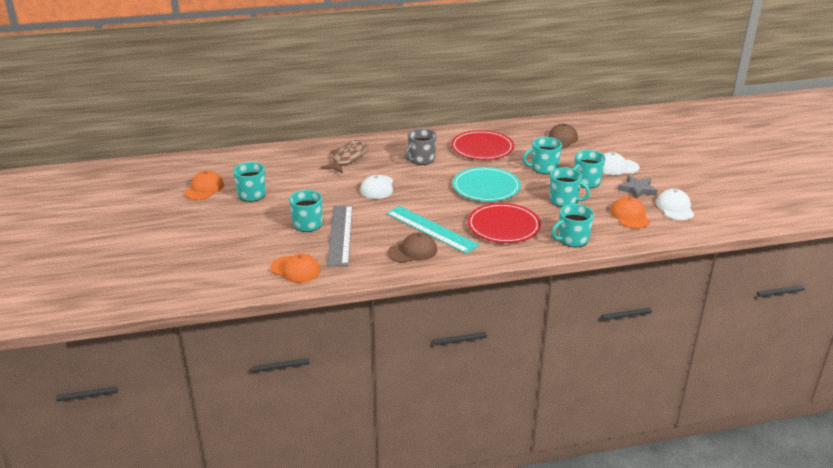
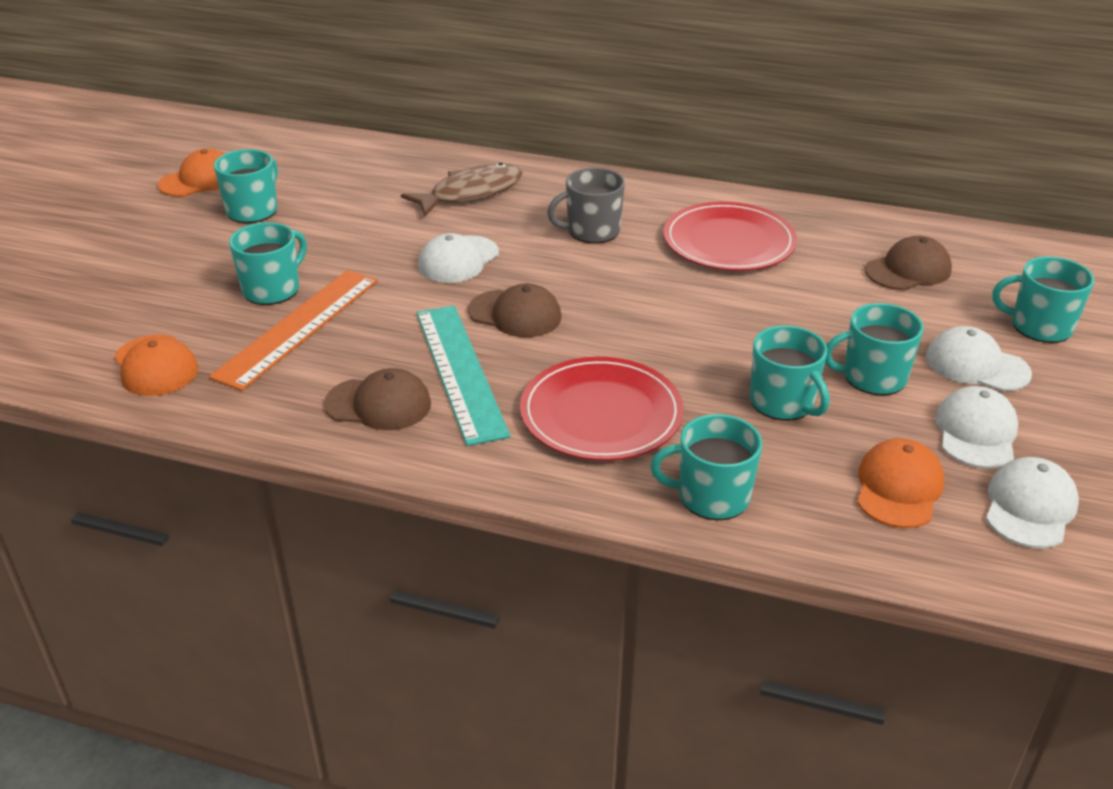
camera: 30 degrees right, 5 degrees up
(340, 235) = (298, 327): grey ruler -> orange ruler
(427, 201) = (515, 314): none -> brown cap
(486, 187) = (653, 322): turquoise plate -> none
(544, 168) = (811, 319): turquoise mug -> turquoise mug (1039, 326)
(637, 189) = (976, 432): grey star -> white cap

